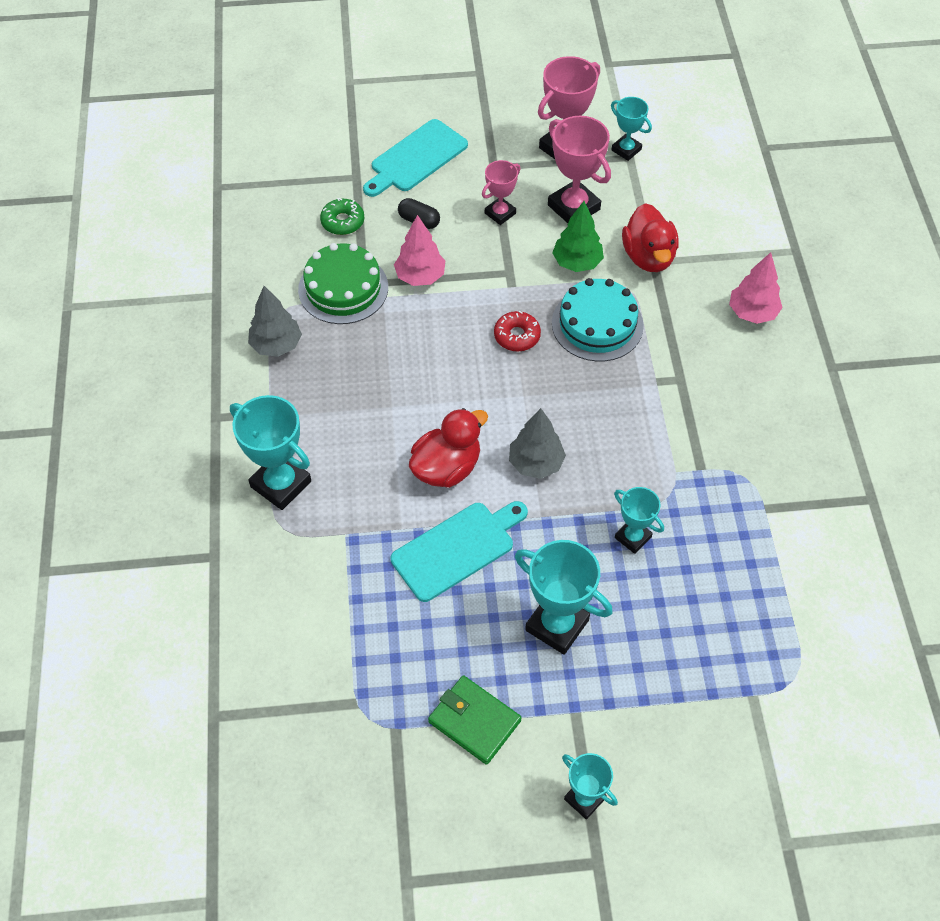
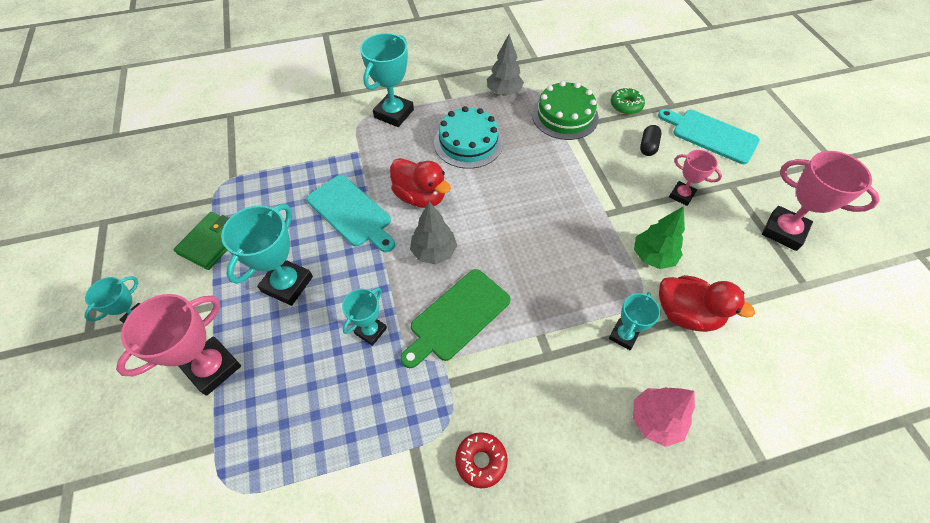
camera: 80 degrees right, 0 degrees up
(420, 276) = (593, 155): pink tree -> none
(517, 336) = (556, 223): red donut -> red donut (481, 461)
(573, 207) = (716, 246): pink trophy -> pink trophy (213, 368)
(597, 324) = (589, 280): turquoise cake -> turquoise cake (468, 142)
(626, 150) = (813, 281): turquoise trophy -> turquoise trophy (623, 335)
(626, 452) = (457, 317): none -> green cutting board
(648, 257) = (686, 314): red duck -> red duck turned 135 degrees counterclockwise

